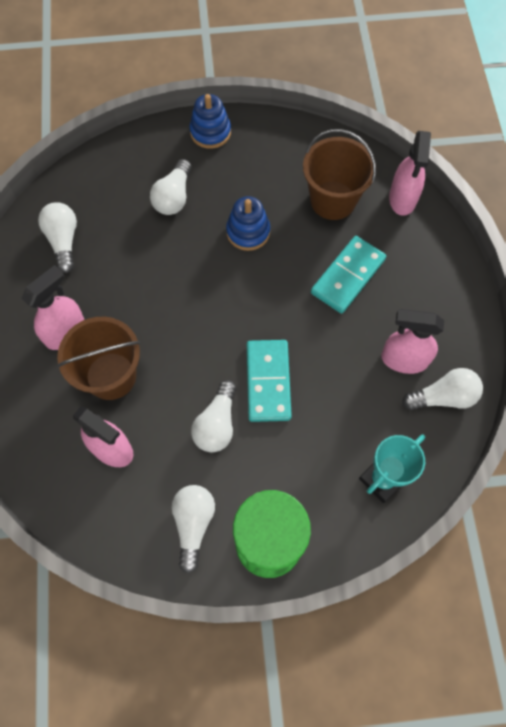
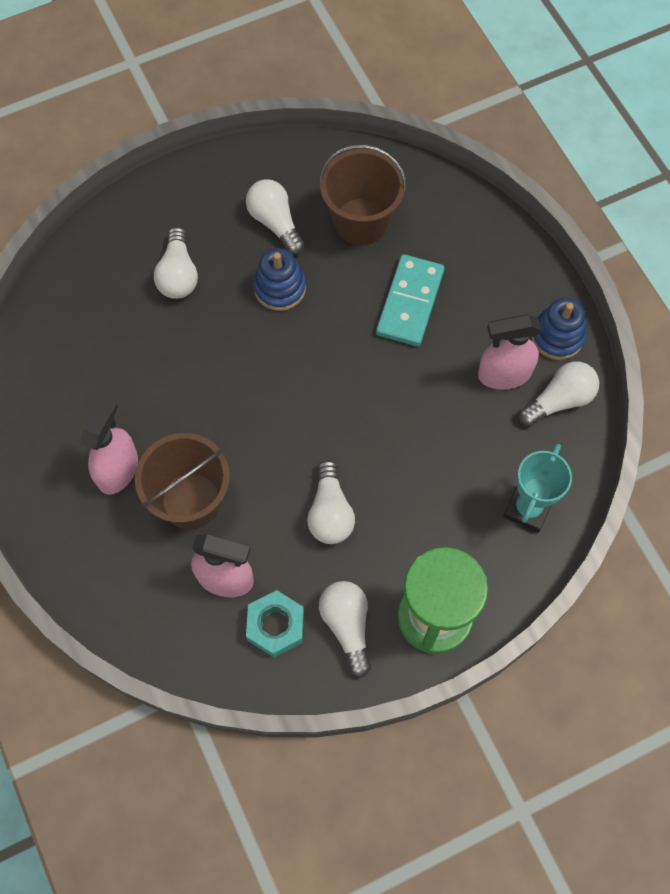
camera: 20 degrees left, 0 degrees up
(63, 241) = (70, 367): white light bulb -> white light bulb (275, 223)
(135, 502) = (275, 626): none -> turquoise nut
(210, 132) = (190, 184): blue stacking toy -> blue stacking toy (557, 336)
(268, 382) = (367, 447): turquoise domino -> none
(402, 199) = (437, 196): pink spray bottle -> none

